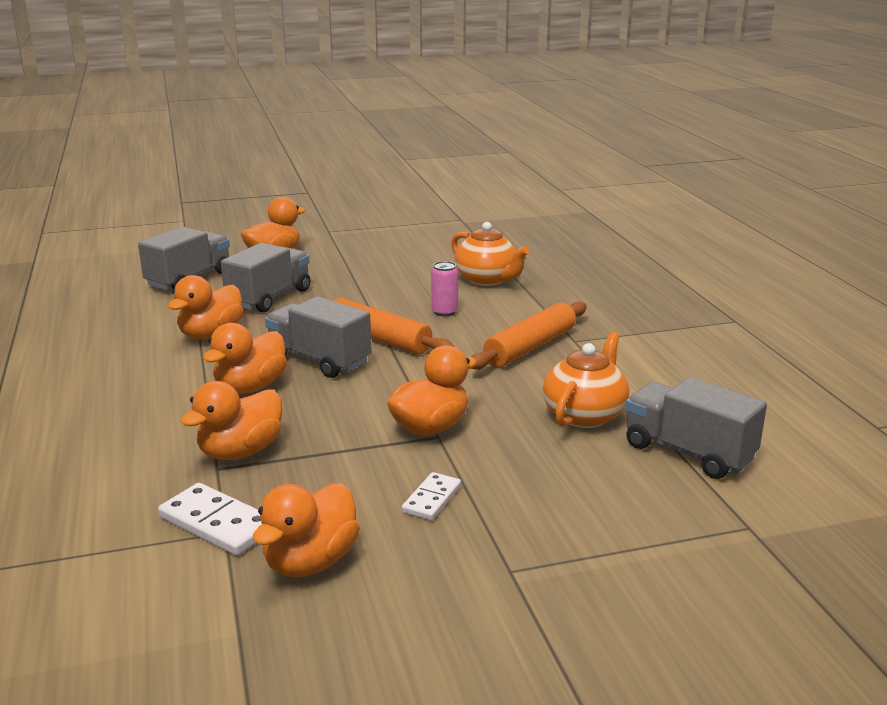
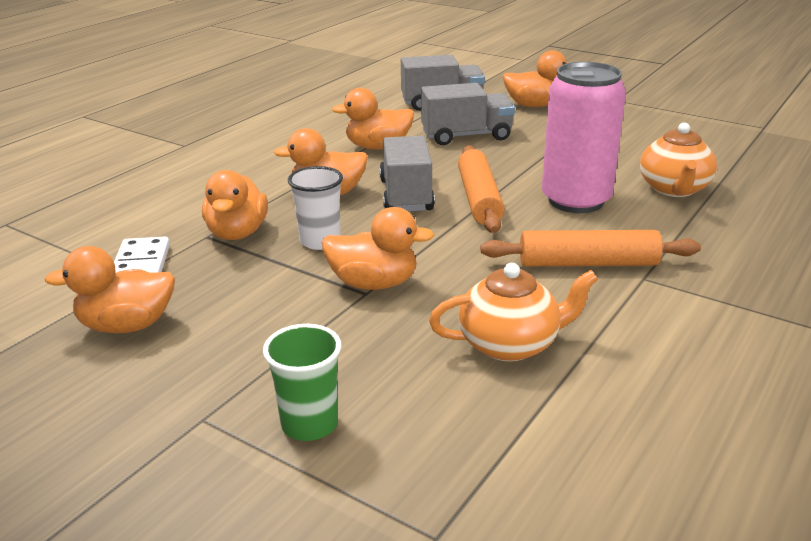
camera: 50 degrees right, 5 degrees up
(240, 452) = (237, 233): orange duck -> orange duck turned 90 degrees counterclockwise
(326, 422) = (320, 241): none -> white cup
(431, 499) = (267, 334): white domino -> none
(444, 312) = (576, 200): pink can -> pink can, size x2.41
(577, 526) = (309, 424): none -> green cup
(688, 452) = (531, 435): grey truck -> none

